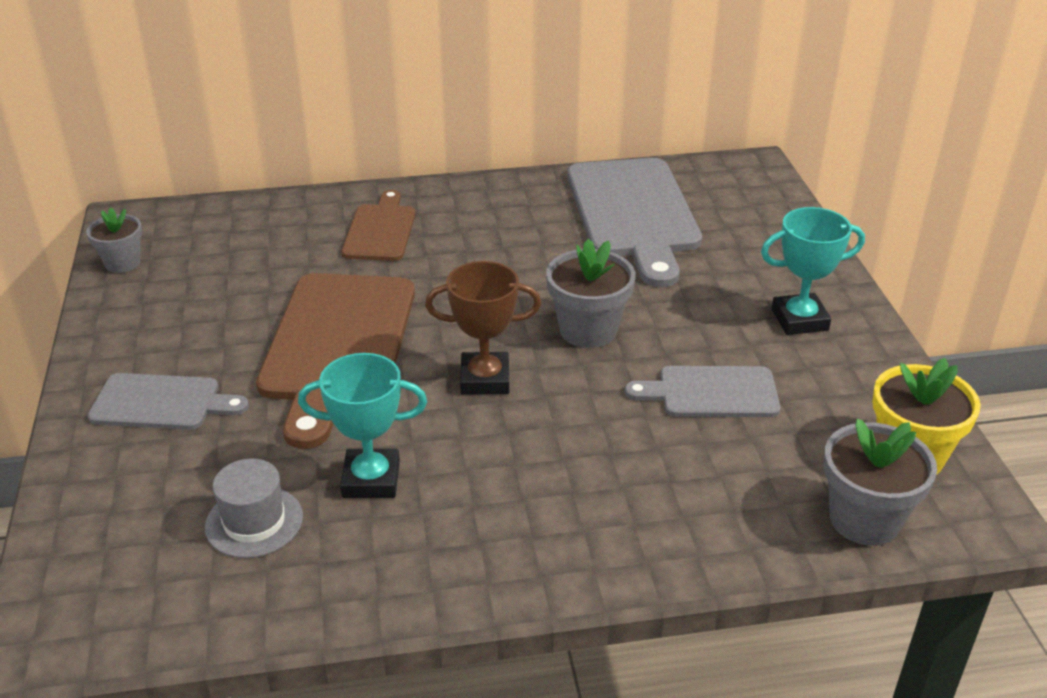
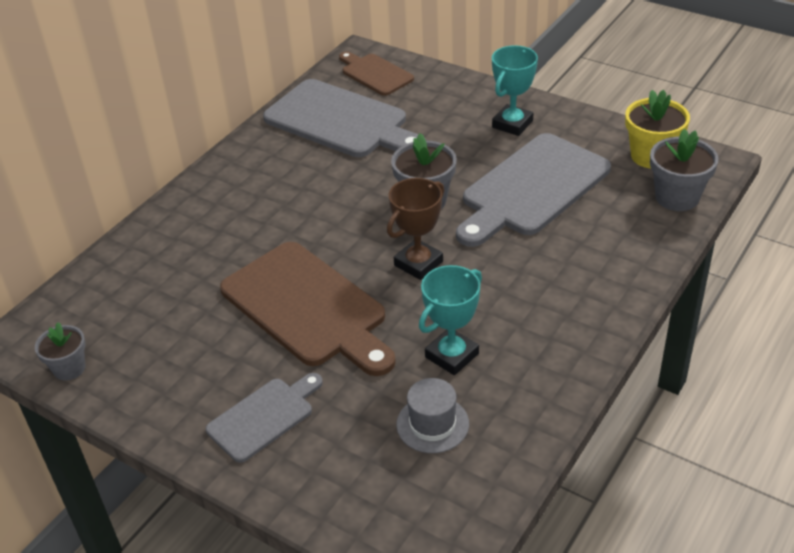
camera: 45 degrees left, 5 degrees up
(380, 230) = (210, 228): brown cutting board -> brown cutting board (375, 74)
(711, 393) = (532, 188): grey cutting board -> grey cutting board, size x1.83

